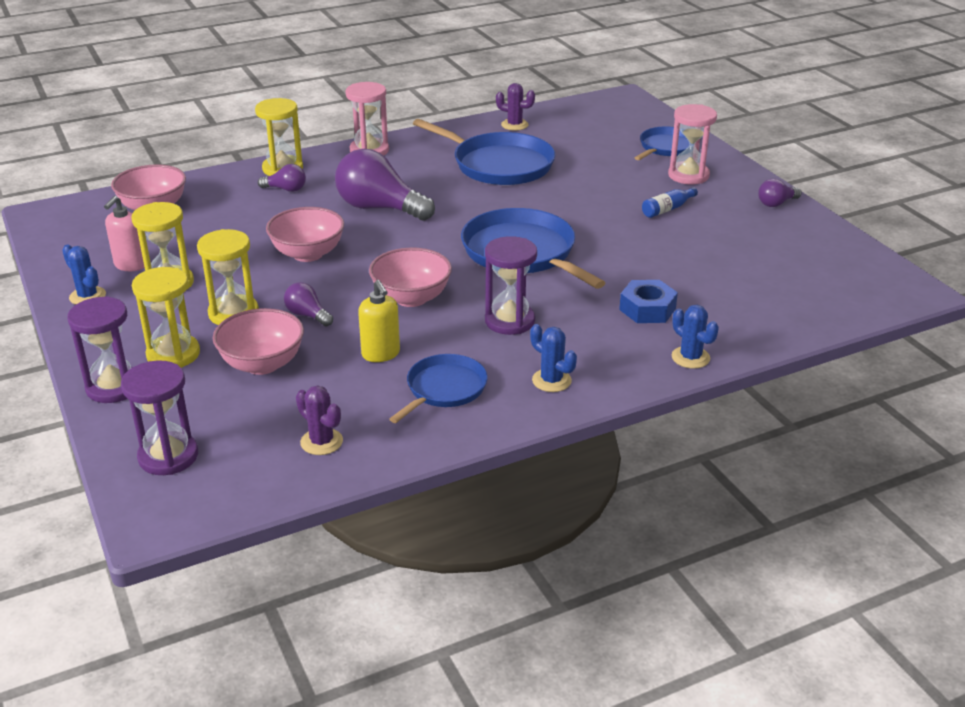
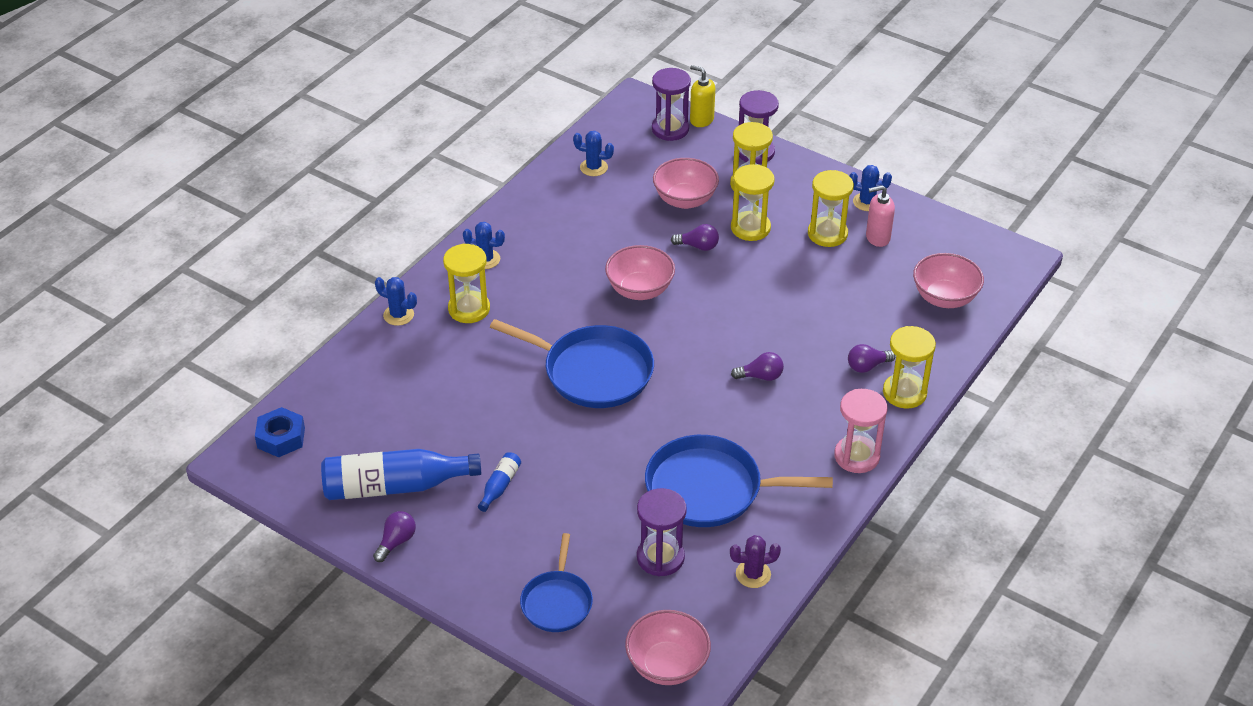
camera: 150 degrees right, 10 degrees up
(130, 265) = (877, 238): pink soap dispenser -> pink soap dispenser turned 90 degrees counterclockwise
(308, 254) = (762, 301): pink bowl -> pink bowl (667, 665)
(321, 442) = (593, 167): purple cactus -> blue cactus
(379, 208) = (760, 376): purple light bulb -> purple light bulb, size x0.48
(381, 354) = (616, 236): yellow soap dispenser -> yellow soap dispenser (701, 120)
(444, 389) = (551, 227): blue pan -> none
(509, 321) = (550, 297): purple hourglass -> purple hourglass (660, 557)
(606, 338) = (469, 309): none -> yellow hourglass
(647, 309) = (453, 349): blue nut -> blue nut (281, 438)
(688, 175) = (506, 555): pink hourglass -> none
(762, 233) = (395, 486): none -> blue bottle

